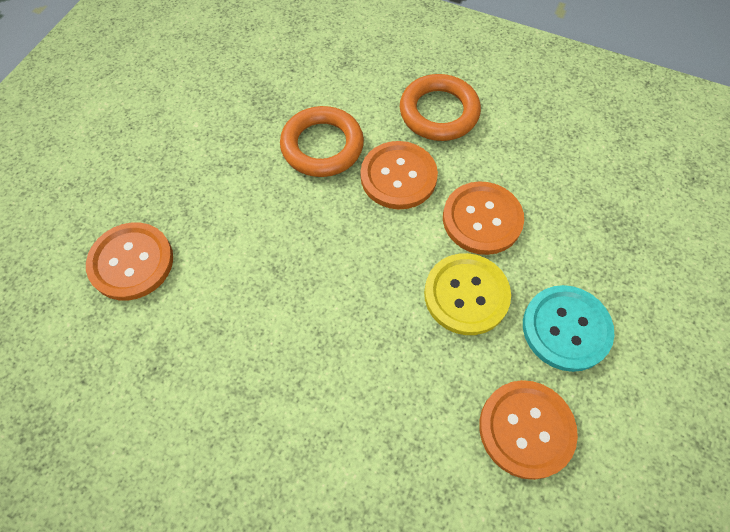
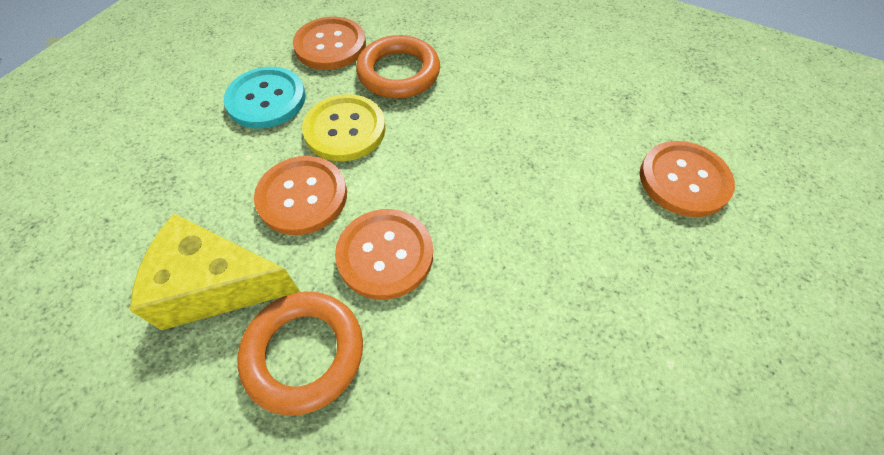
camera: 175 degrees left, 5 degrees down
(322, 146) = (480, 308): orange ring -> orange ring (399, 73)
(519, 147) = (216, 285): none -> yellow cheese

